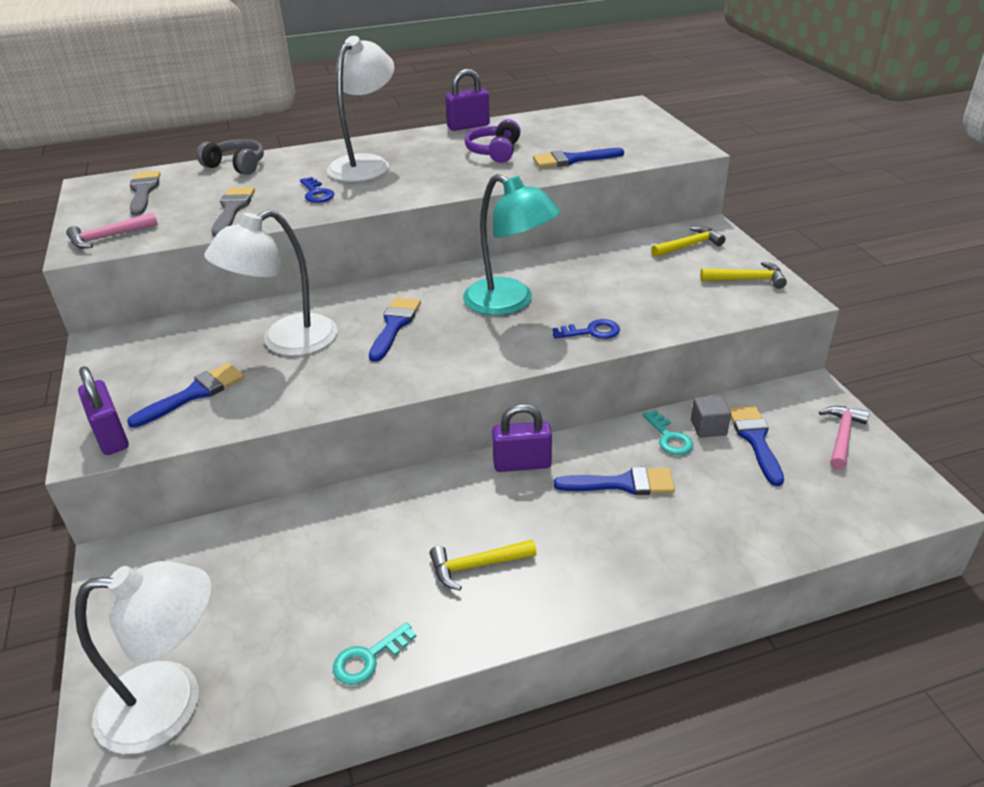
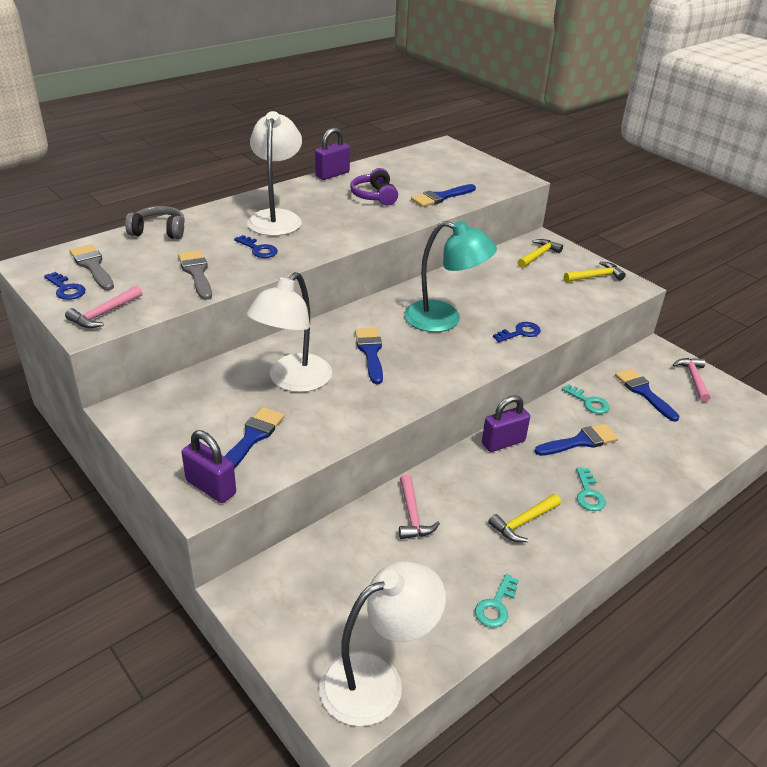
camera: 25 degrees left, 0 degrees up
(99, 210) = (66, 289): none -> blue key
(353, 524) = (412, 515): none -> pink hammer
(586, 551) = (589, 494): none -> turquoise key
(708, 427) = (609, 390): grey cube -> none

